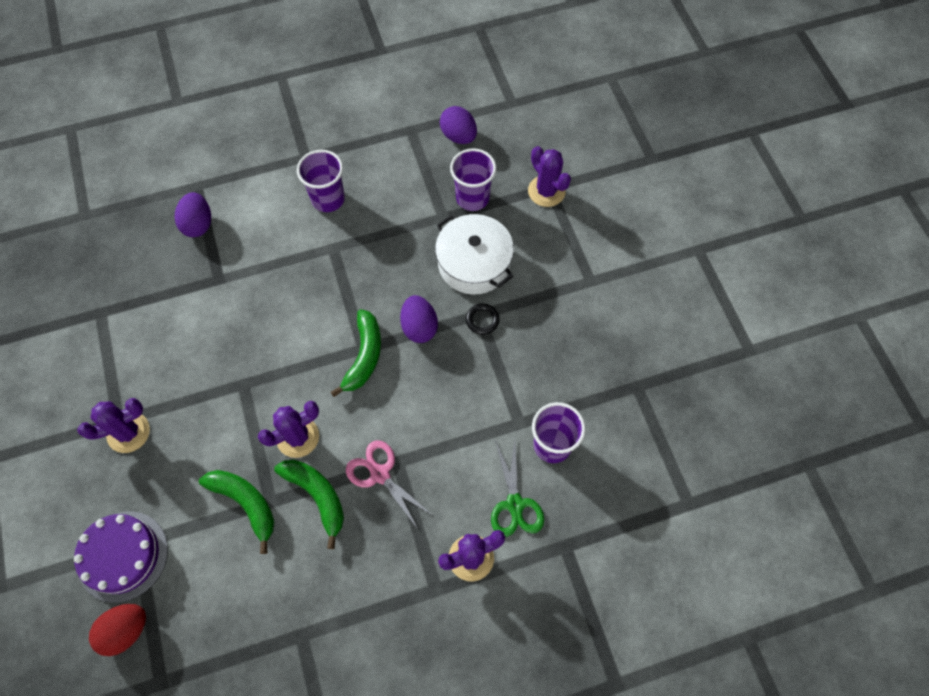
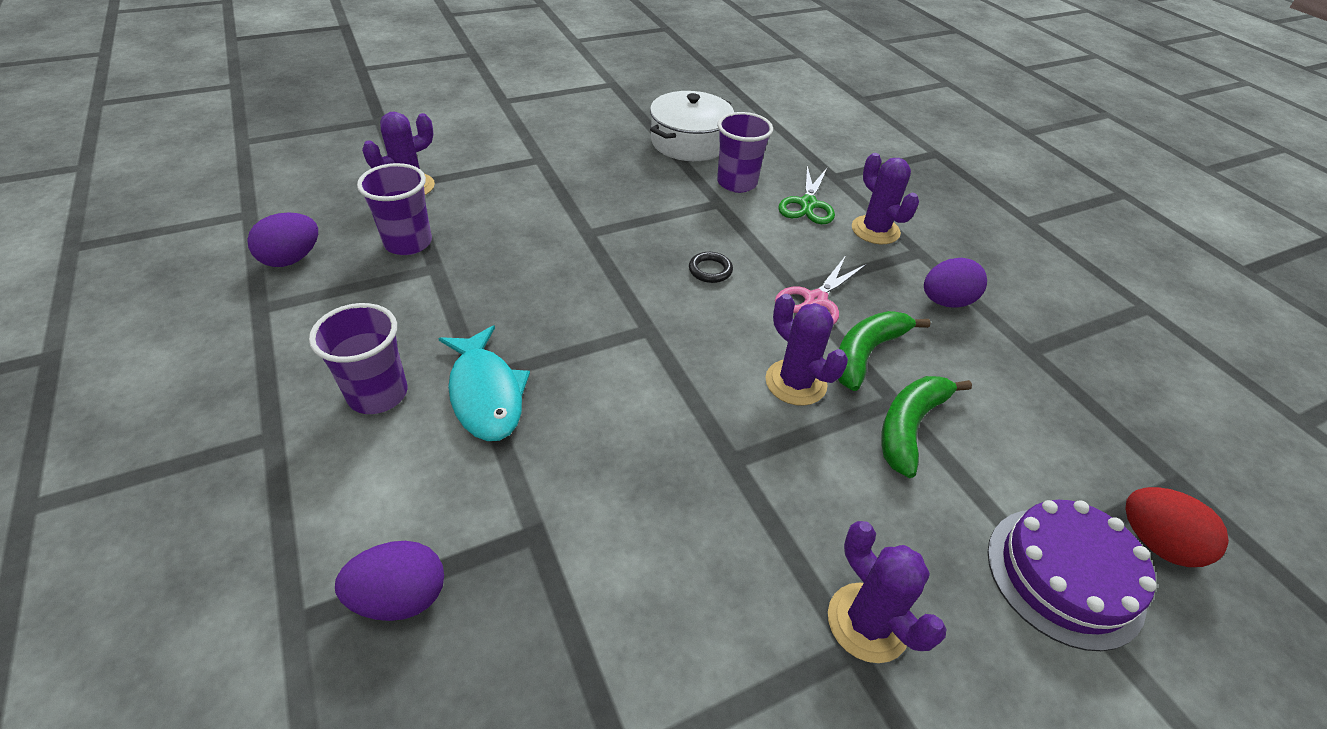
camera: 100 degrees left, 20 degrees down
(319, 252) = (486, 394): none -> turquoise fish
(364, 356) = (661, 327): green banana -> none
(419, 327) = (610, 280): purple egg -> purple egg (946, 302)
(474, 263) = (513, 239): white pot -> white pot (689, 142)
(482, 320) = (595, 230): black ring -> black ring (710, 270)
(515, 504) = (808, 204): green scissors -> green scissors turned 120 degrees clockwise

